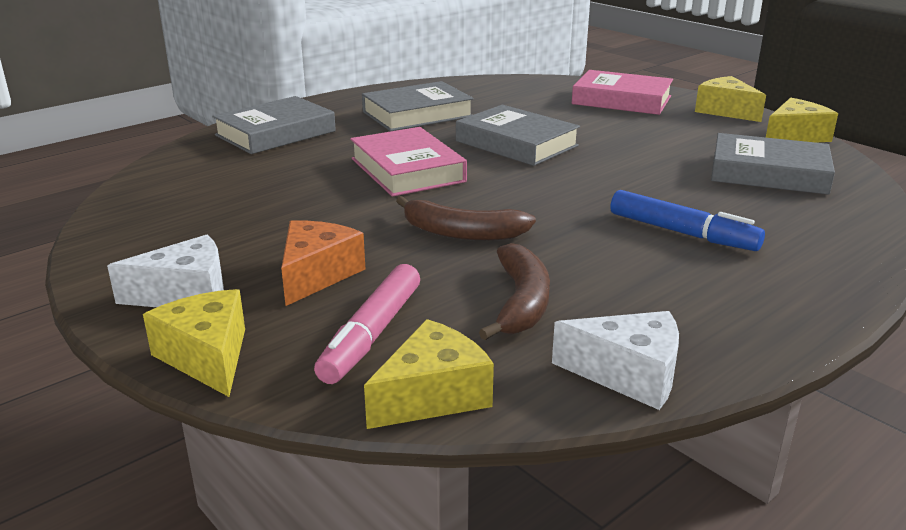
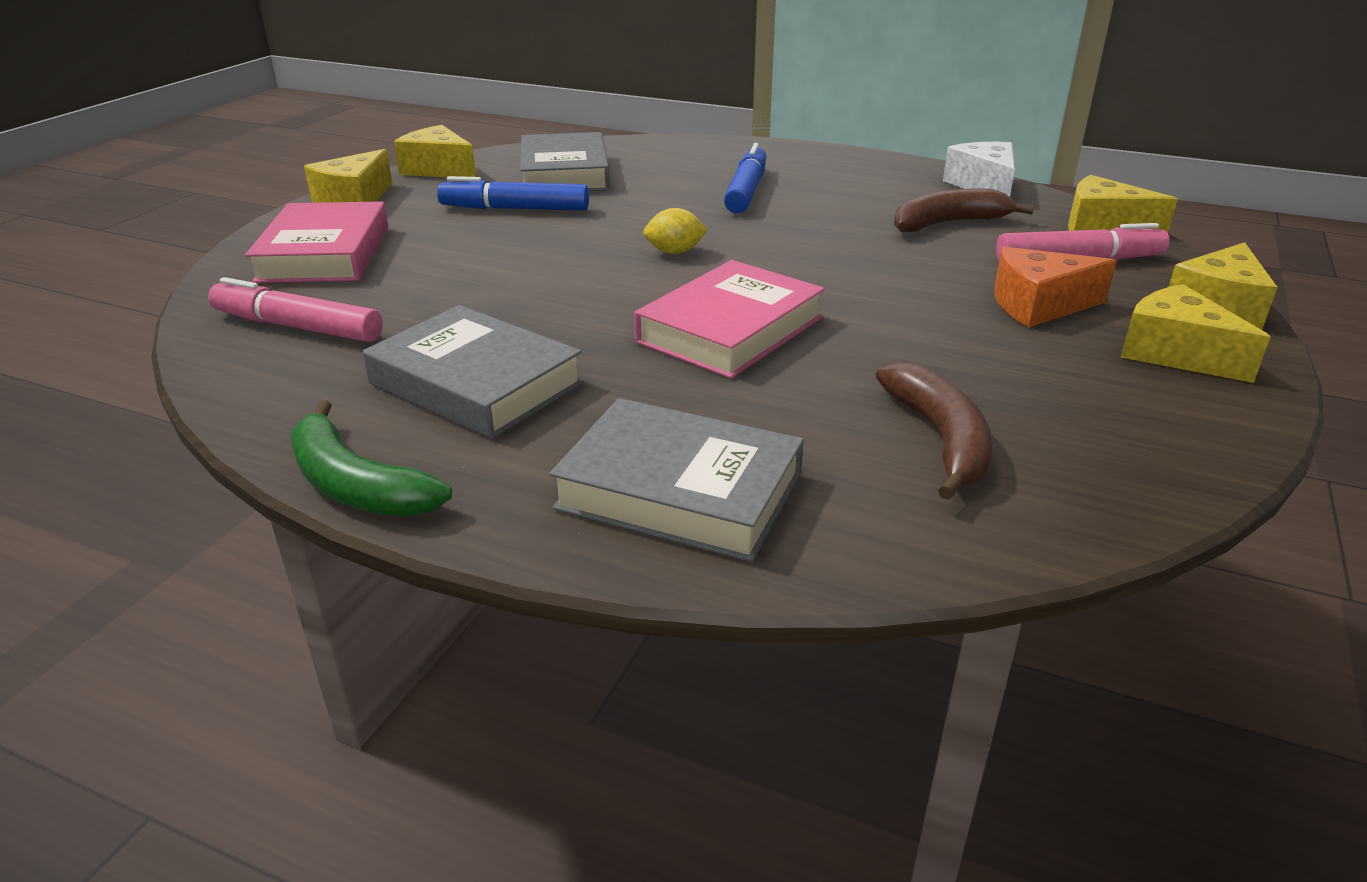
camera: 115 degrees left, 5 degrees up
(186, 294) = (1175, 353): white cheese -> yellow cheese
(358, 93) = (356, 485): none -> green banana
(462, 233) = (862, 265): brown banana -> brown banana (940, 439)
(516, 143) = (568, 286): grey book -> none
(519, 92) = (297, 327): none -> pink marker
(548, 179) = (675, 252): none -> yellow lemon
(678, 147) = (515, 209): none -> blue marker

